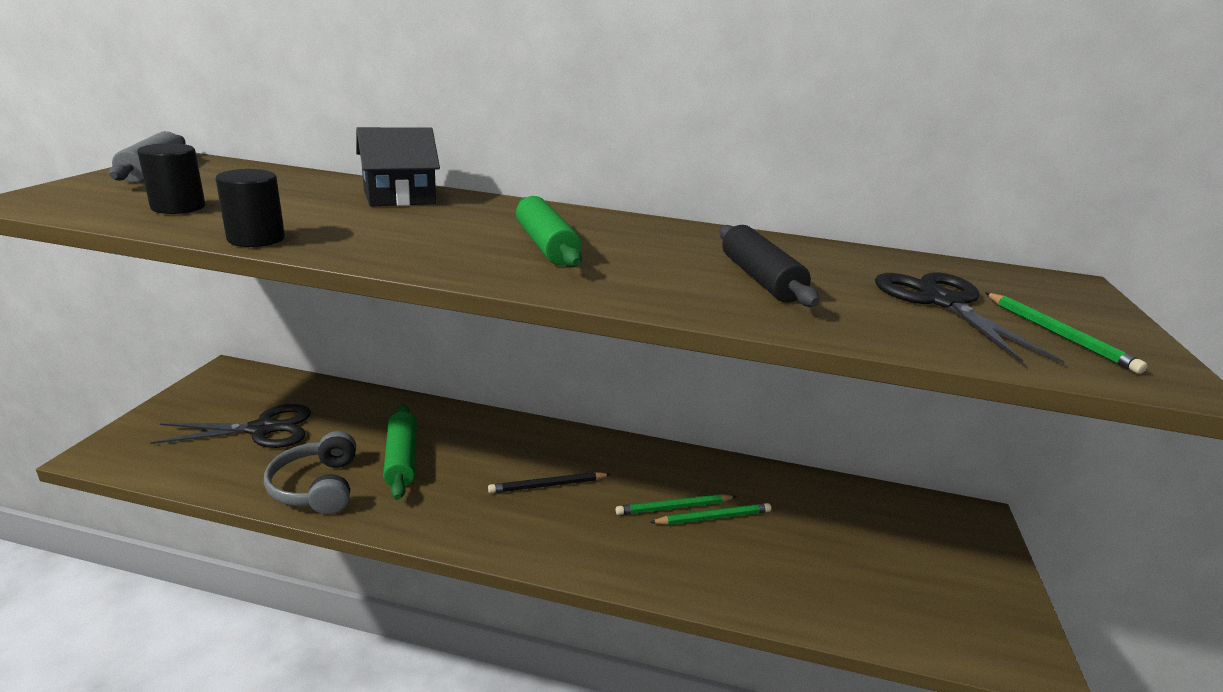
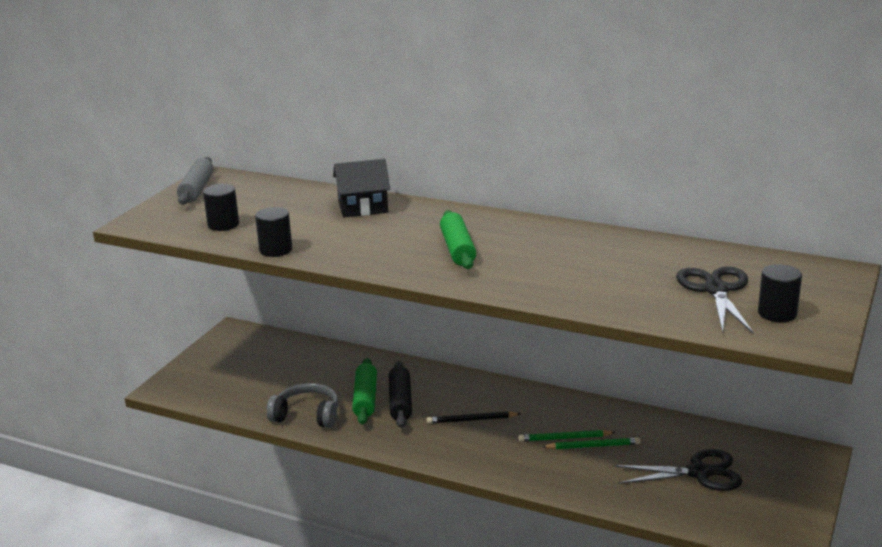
camera: 15 degrees right, 0 degrees up
(262, 429) = (265, 375): black scissors -> black scissors (699, 472)
(317, 487) = (307, 415): grey headphones -> grey headphones turned 105 degrees clockwise
(760, 279) = (595, 273): black rolling pin -> black rolling pin (400, 402)
(1058, 334) = (777, 313): green pencil -> black cylinder

